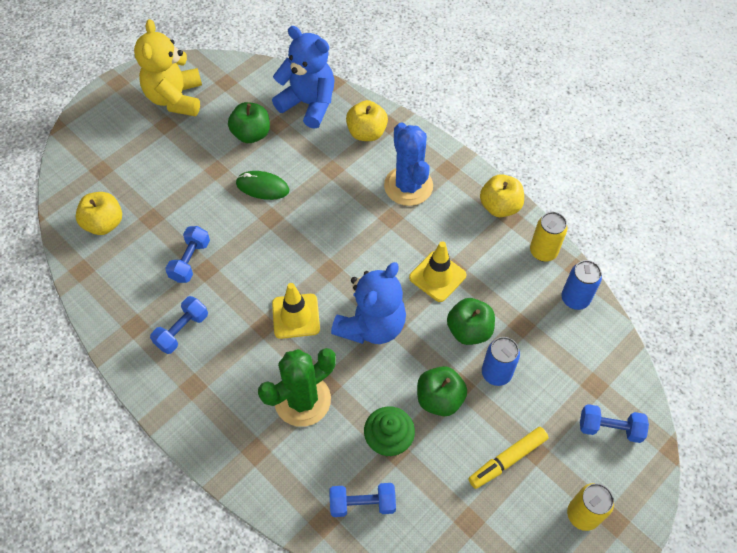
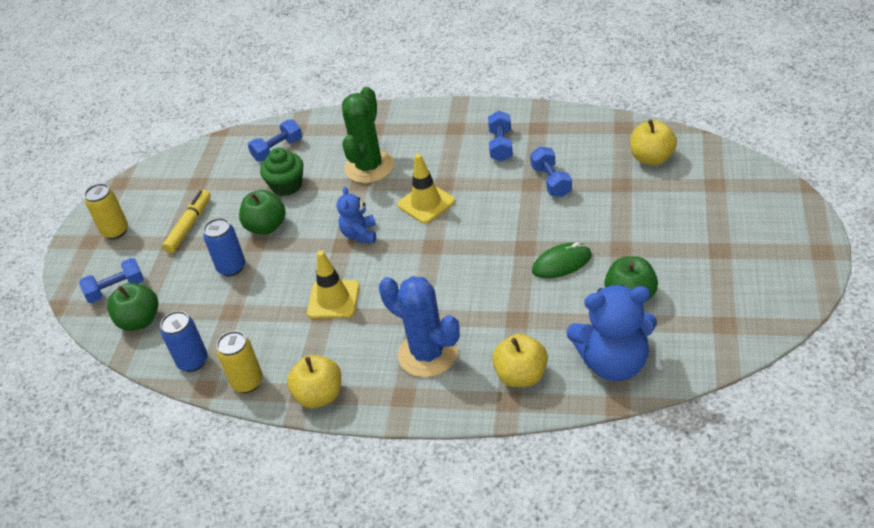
camera: 150 degrees right, 15 degrees down
(175, 98) = (746, 276): yellow teddy bear -> none
(371, 325) = (360, 234): blue teddy bear -> blue teddy bear, size x0.54
(469, 330) = (275, 280): green apple -> green apple (140, 321)

